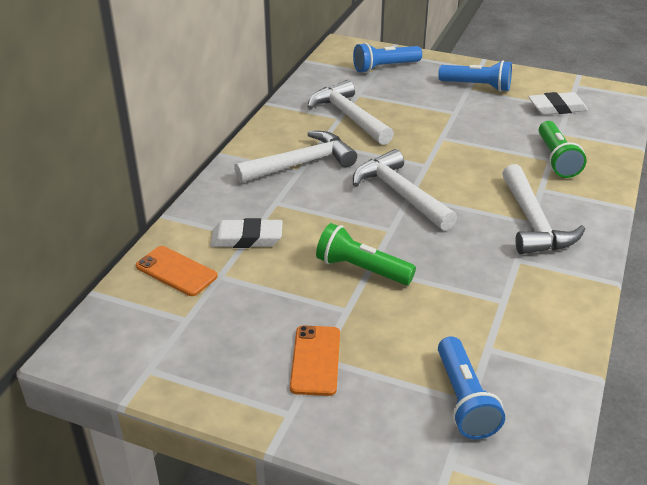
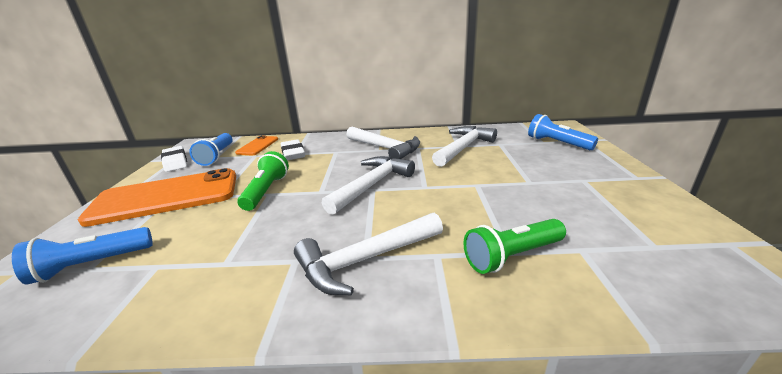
camera: 70 degrees right, 10 degrees down
(315, 360) = (166, 197): orange phone -> orange phone, size x2.12
(477, 86) = (598, 183): blue flashlight -> blue flashlight (217, 156)
(557, 108) = (638, 238): white eraser -> white eraser (175, 162)

